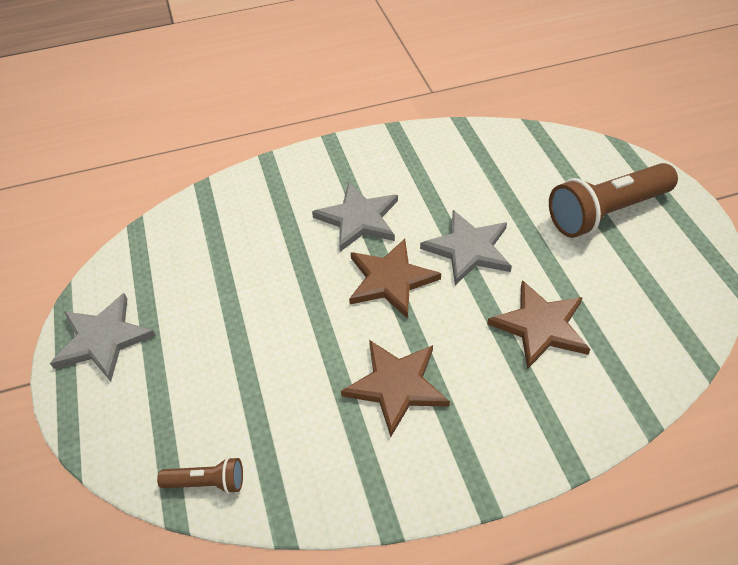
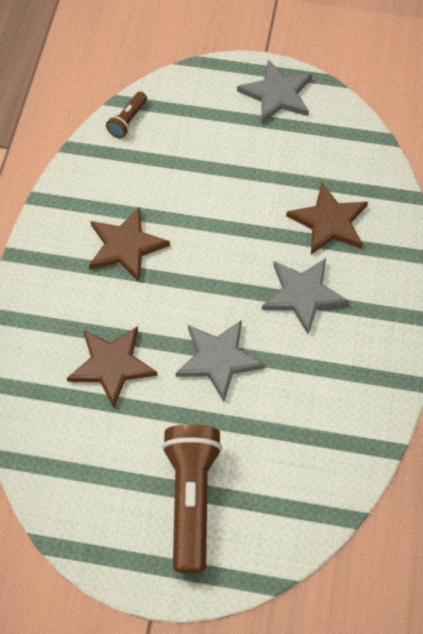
camera: 115 degrees right, 10 degrees up
(390, 280) = (221, 287): brown star -> brown star (329, 222)

